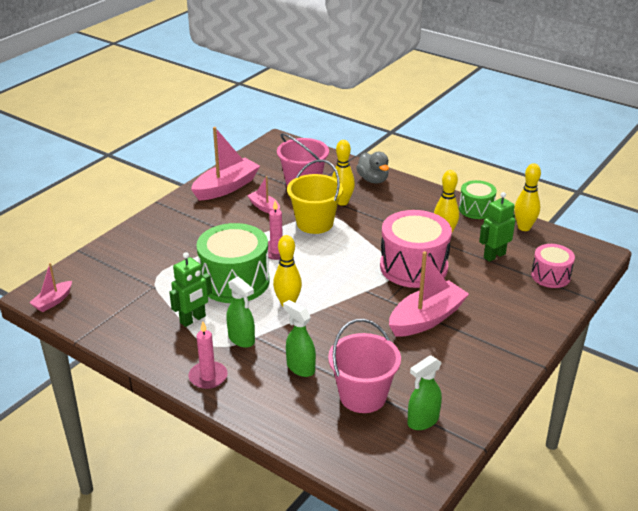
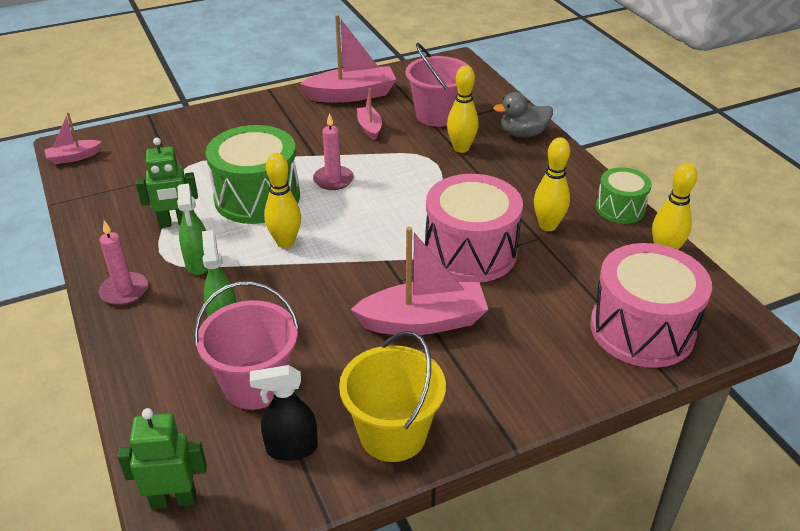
camera: 30 degrees right, 5 degrees up
(315, 223) = (406, 162): yellow bucket -> yellow bucket (393, 434)
(373, 180) = (523, 134): grey duck -> grey duck turned 75 degrees clockwise
(422, 421) = (291, 448): green spray bottle -> black spray bottle
(494, 255) = (588, 274): green robot -> green robot (174, 499)
(550, 276) = (642, 329): pink drum -> pink drum, size x1.78

